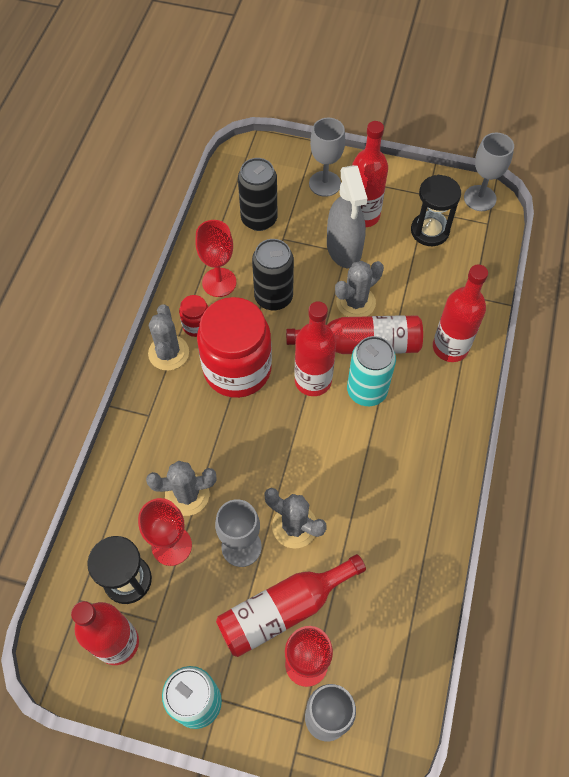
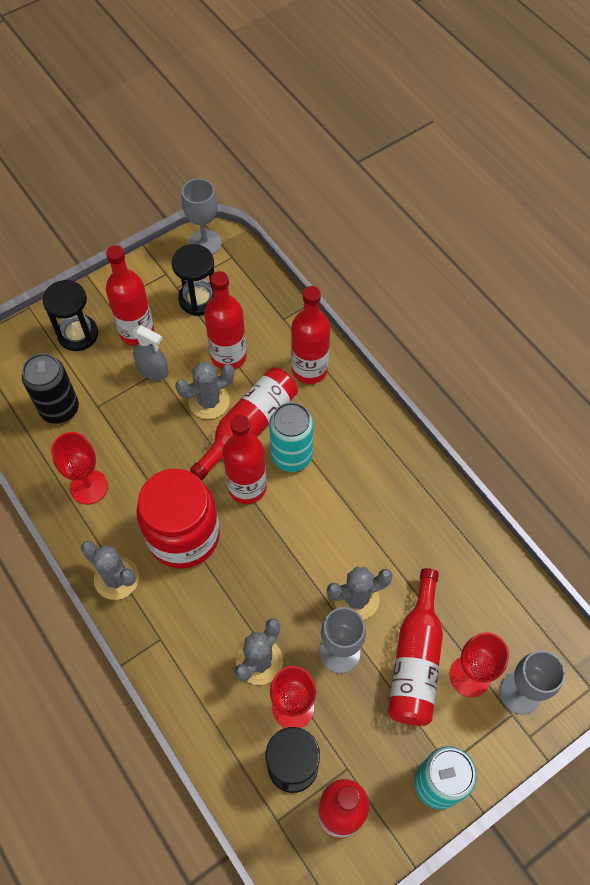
camera: 50 degrees left, 0 degrees up
(196, 325) = (112, 536): red jar -> none
(273, 297) = (145, 457): black can -> none
(324, 184) = (78, 334): grey goblet -> black hourglass
(344, 249) = (153, 370): grey spray bottle -> grey spray bottle, size x0.62
(355, 302) = (209, 401): grey cactus -> grey cactus turned 60 degrees clockwise
(404, 286) = (228, 356): none -> red bottle

